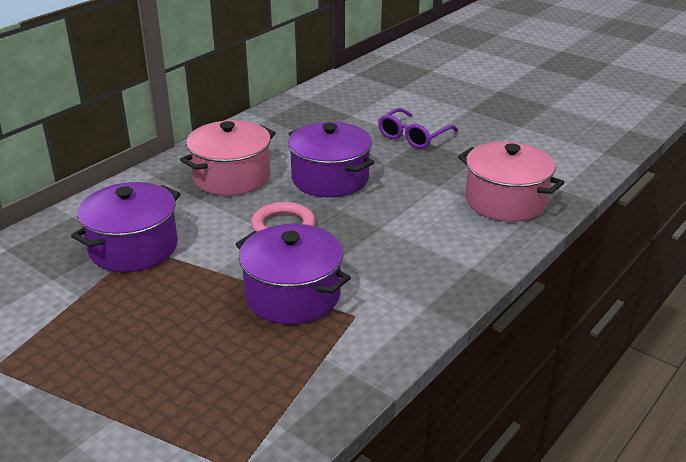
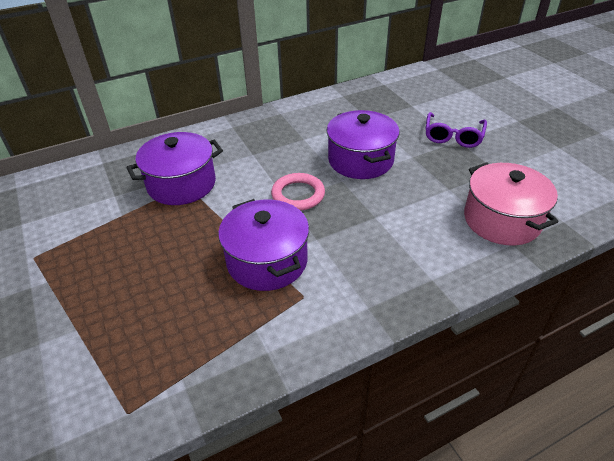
camera: 25 degrees right, 10 degrees up
(231, 177) = (286, 141): pink pot -> none
(413, 136) = (453, 136): purple glasses -> purple glasses turned 45 degrees counterclockwise

